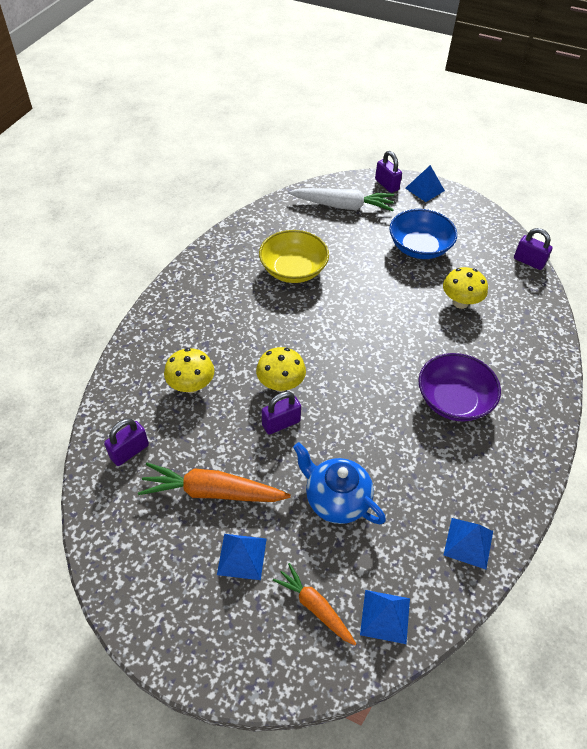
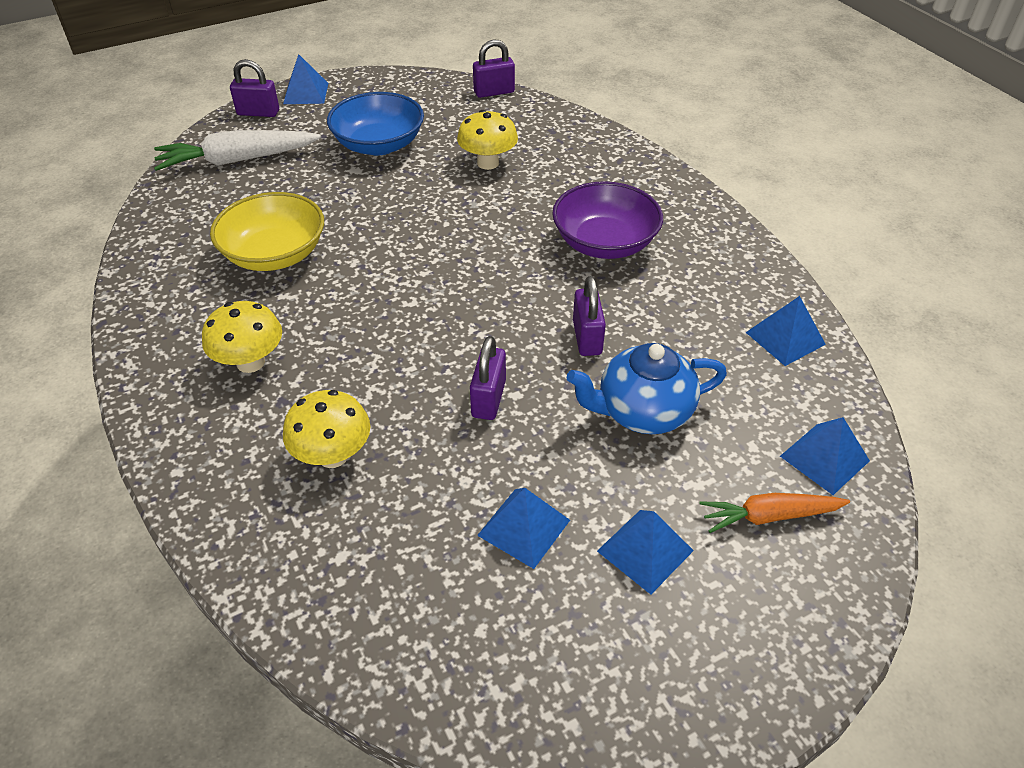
camera: 50 degrees left, 5 degrees down
(129, 451) = (365, 590): purple padlock -> purple padlock (587, 338)
(213, 492) = (524, 527): orange carrot -> blue pyramid
(280, 384) = (431, 366): yellow mushroom -> yellow mushroom (250, 362)
(342, 206) = (238, 160): white carrot -> white carrot turned 150 degrees counterclockwise

